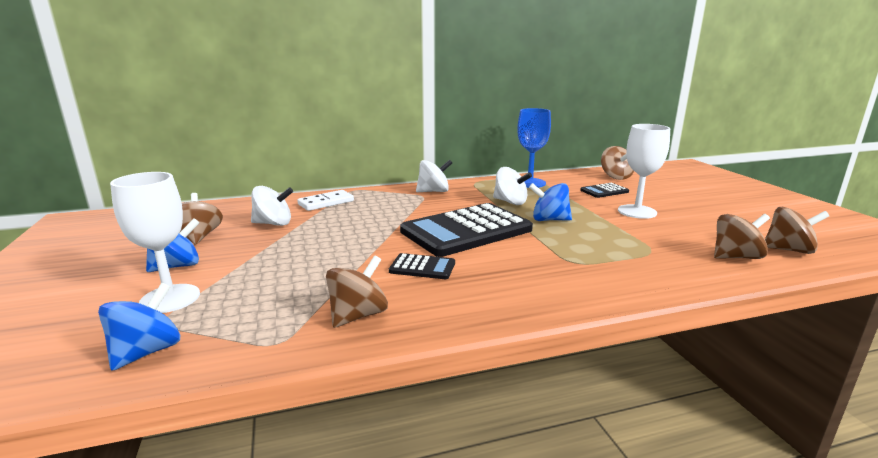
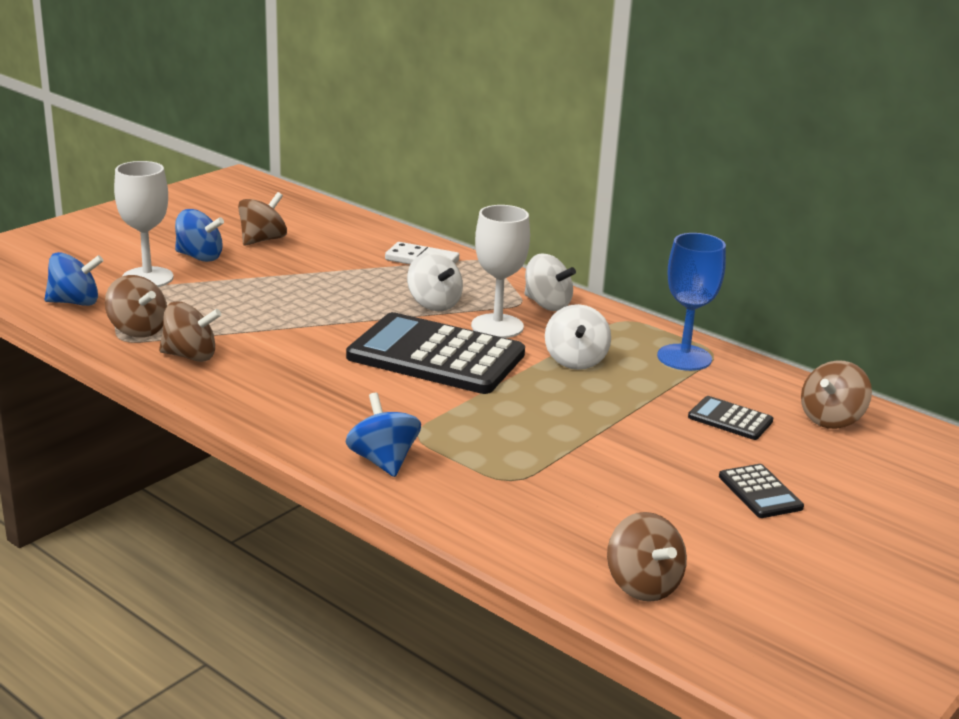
camera: 55 degrees right, 5 degrees up
(273, 223) = (332, 257): white spinning top -> white spinning top (434, 304)
(422, 267) = (311, 357): black calculator -> black calculator (760, 492)
(549, 220) = (539, 398): blue spinning top -> blue spinning top (383, 461)
(637, 211) = (662, 455): white goblet -> white goblet (497, 326)
(735, 257) = (561, 541): brown spinning top -> brown spinning top (138, 330)

